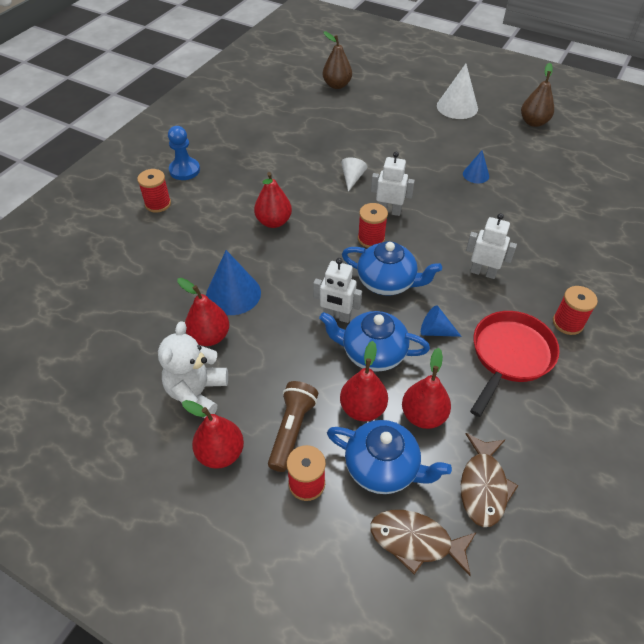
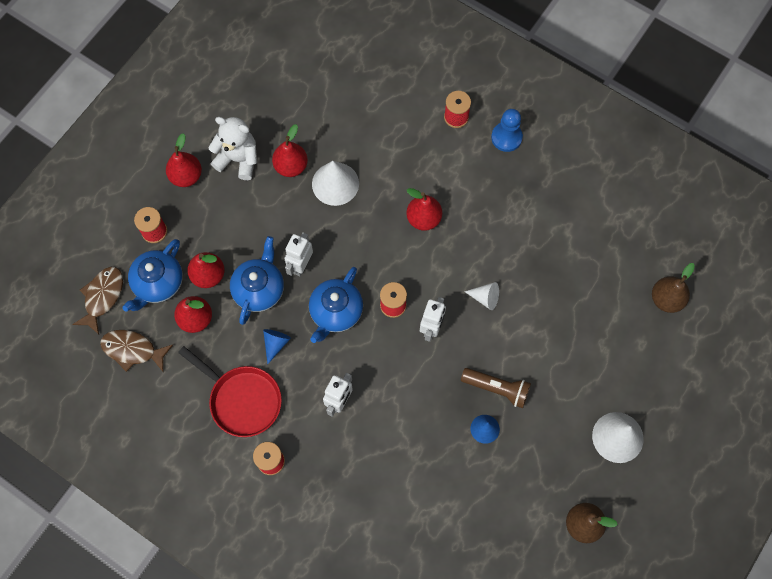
camera: 95 degrees right, 20 degrees up
(233, 294) = (335, 183): blue cone -> white cone
(292, 430) = (197, 224): brown flashlight -> brown flashlight (497, 389)

